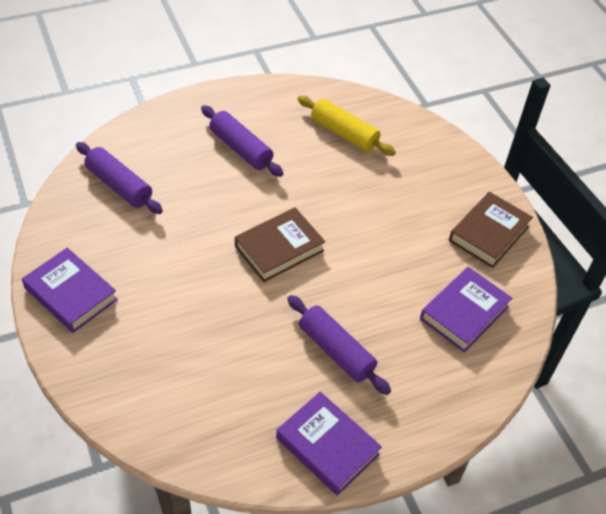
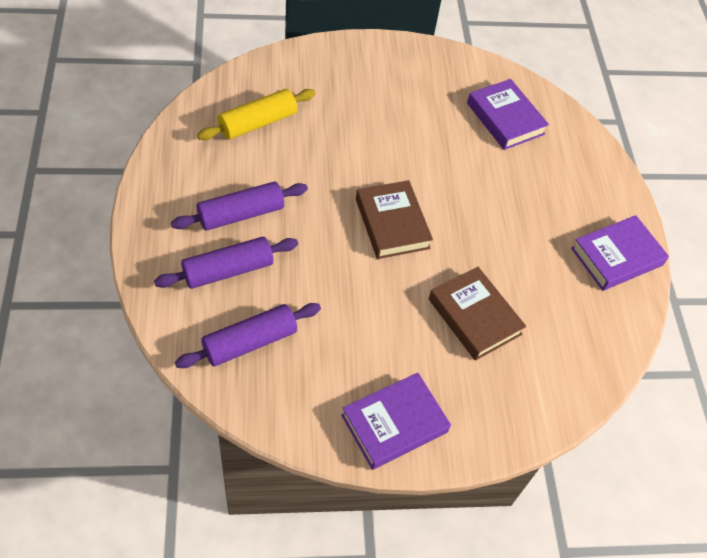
camera: 75 degrees left, 5 degrees up
(336, 351) = (523, 219): purple rolling pin -> purple rolling pin (228, 270)
(489, 233) = (425, 69): brown book -> brown book (474, 317)

